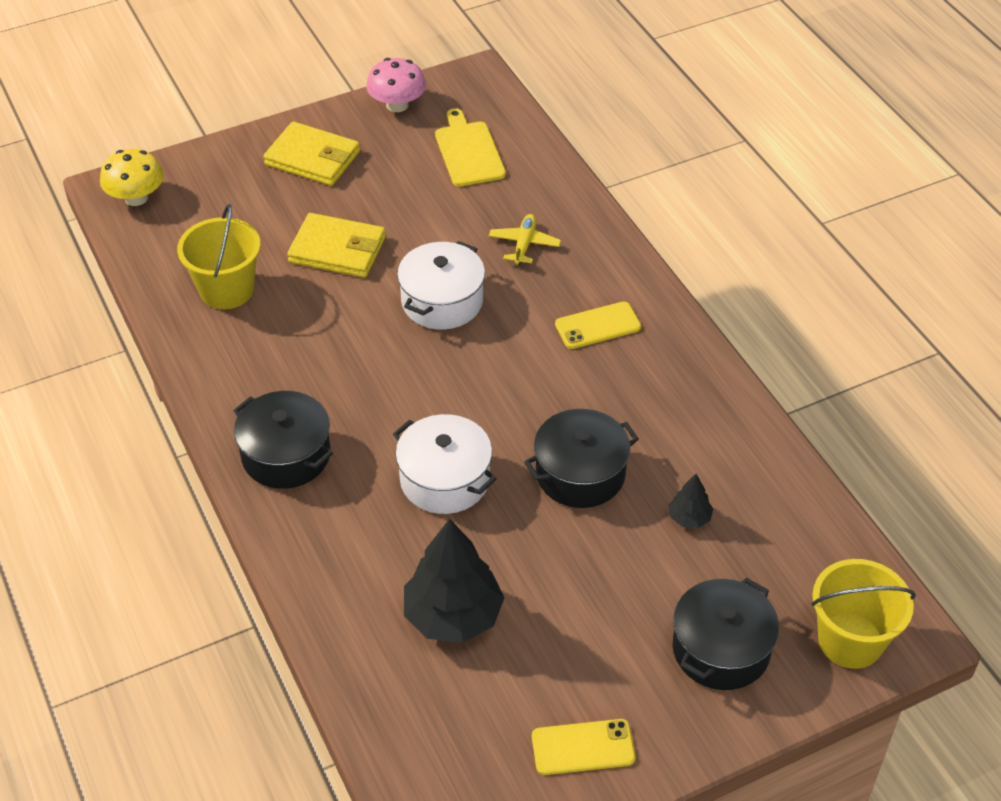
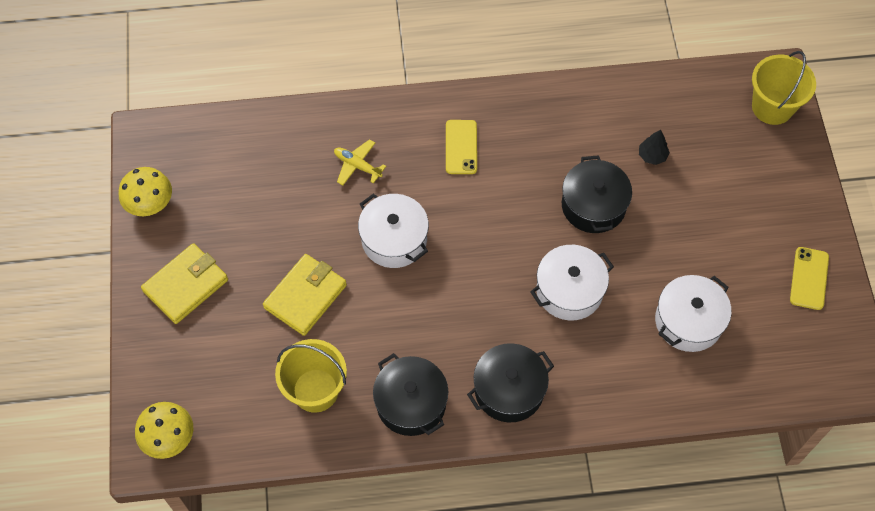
camera: 70 degrees left, 15 degrees up
(397, 105) = (150, 203): pink mushroom -> yellow mushroom
(453, 616) = (688, 321): black tree -> white pot
(468, 151) = (234, 169): yellow cutting board -> none
(721, 649) = (759, 177): black pot -> black pot (411, 403)

